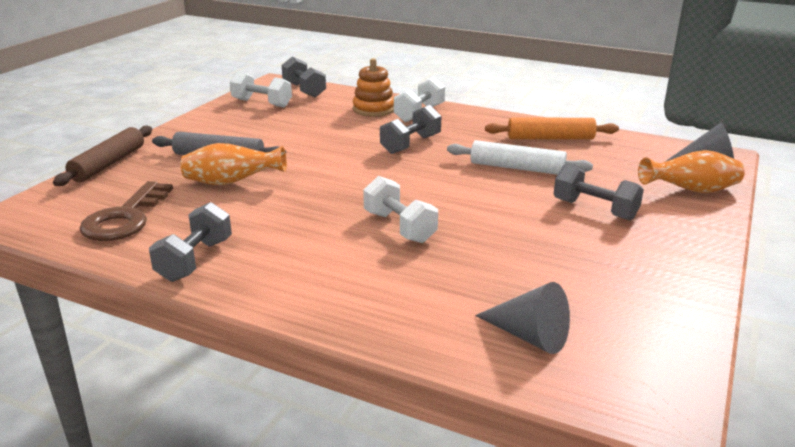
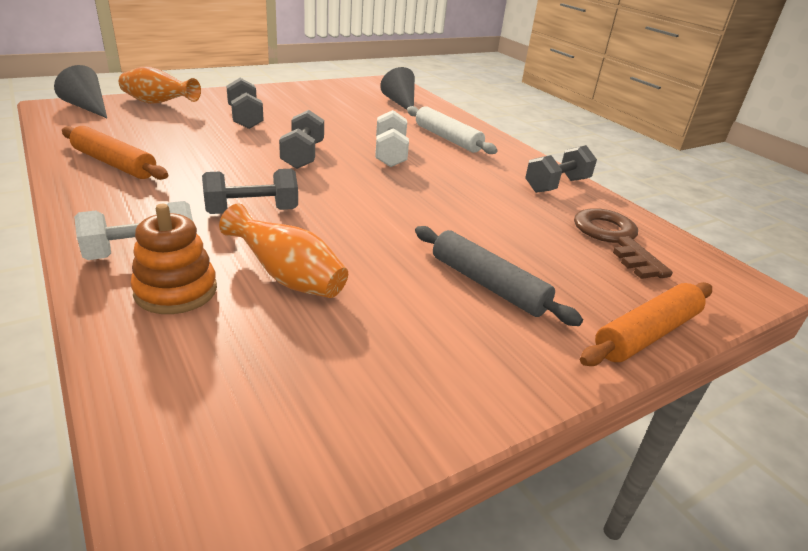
camera: 150 degrees left, 5 degrees up
(108, 164) = (647, 334): brown rolling pin -> orange rolling pin
(125, 218) = (614, 239): brown key -> brown key turned 60 degrees counterclockwise
(231, 183) = (493, 240): orange vase -> orange vase (288, 278)
(262, 103) = (319, 409): white dumbbell -> none
(304, 90) = (180, 426): grey dumbbell -> grey dumbbell (303, 155)
(517, 168) = (219, 154): white rolling pin -> white rolling pin (447, 138)

